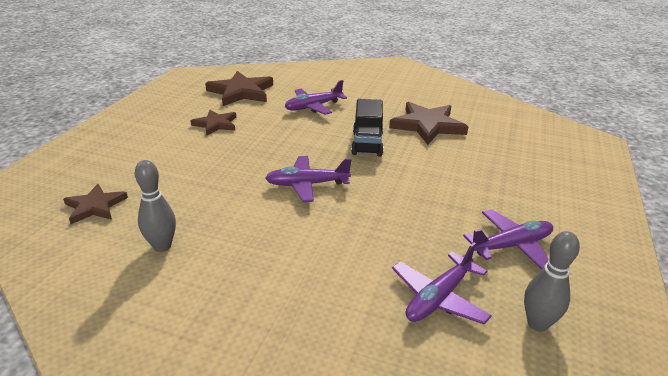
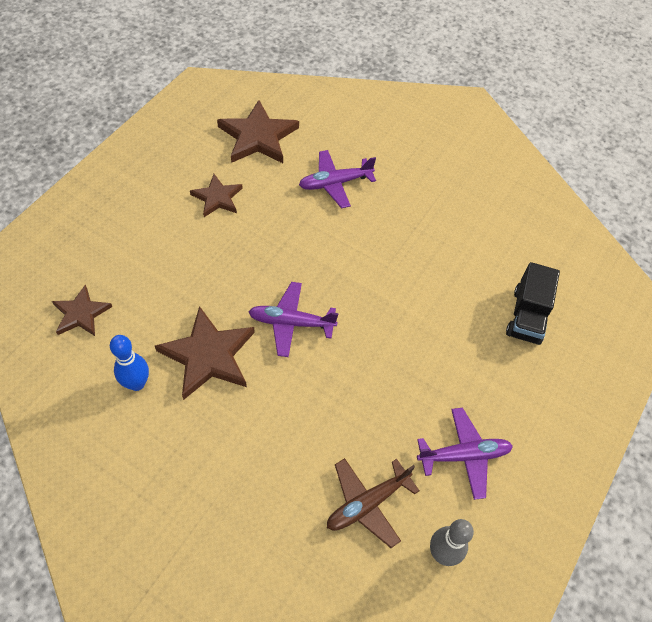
camera: 10 degrees right, 25 degrees up
(162, 246) = (137, 383): grey bowling pin -> blue bowling pin
(367, 144) = (375, 266): black truck -> black truck (527, 316)
(427, 125) = (456, 245): brown star -> brown star (208, 355)
(438, 297) = (367, 503): purple plane -> brown plane

